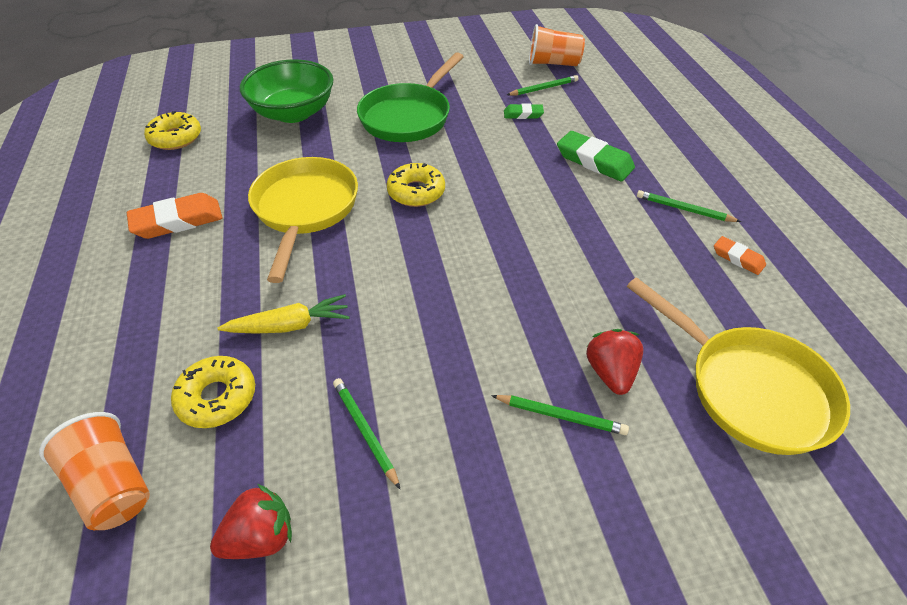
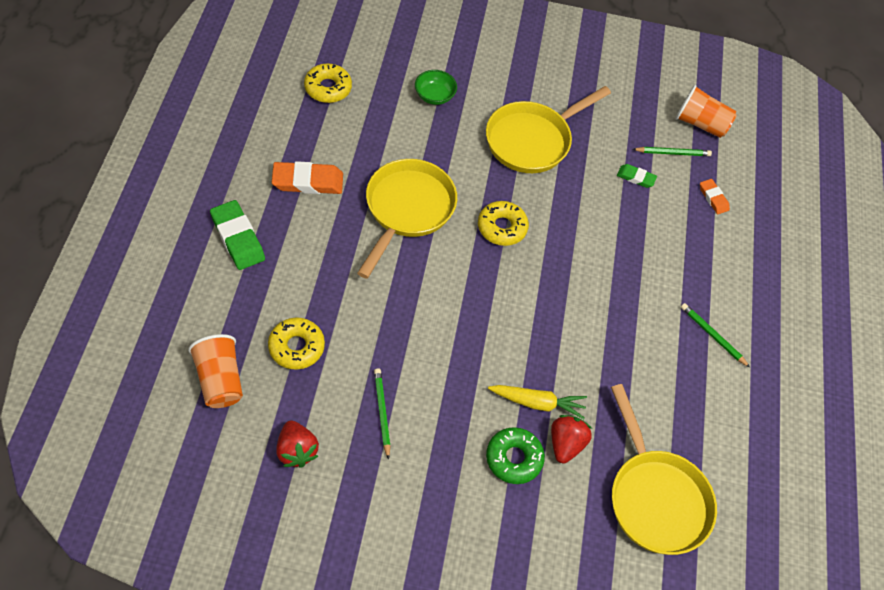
camera: 15 degrees right, 10 degrees up
(261, 537) = (296, 450): red strawberry -> red strawberry turned 75 degrees clockwise
(290, 325) = (361, 311): yellow carrot -> yellow carrot (537, 403)
(293, 113) = (434, 96): green bowl -> green bowl, size x0.51
(408, 117) = (532, 140): green pan -> yellow pan
(561, 416) = (514, 458): green pencil -> green donut
(594, 161) = (668, 256): green eraser -> green eraser (238, 238)
(738, 258) = (724, 397): orange eraser -> orange eraser (713, 198)

